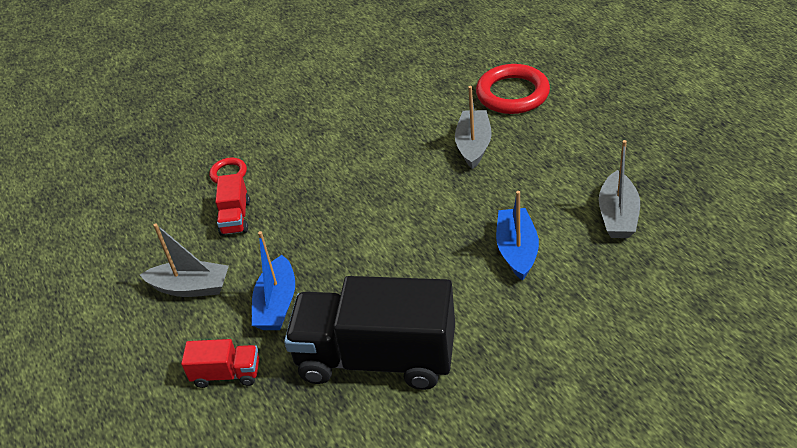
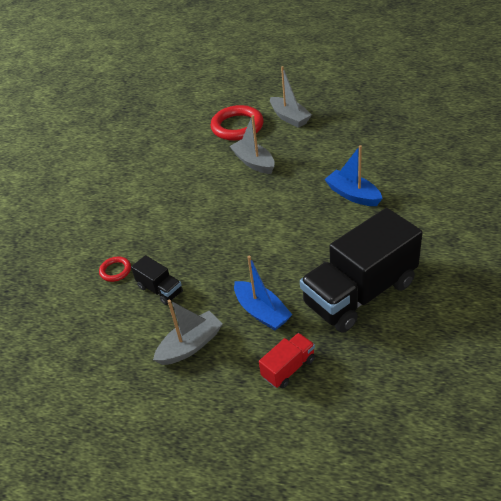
camera: 45 degrees left, 0 degrees up
(235, 217) = (160, 289): red truck -> black truck
(618, 215) = (376, 149): grey boat -> grey boat (289, 118)

